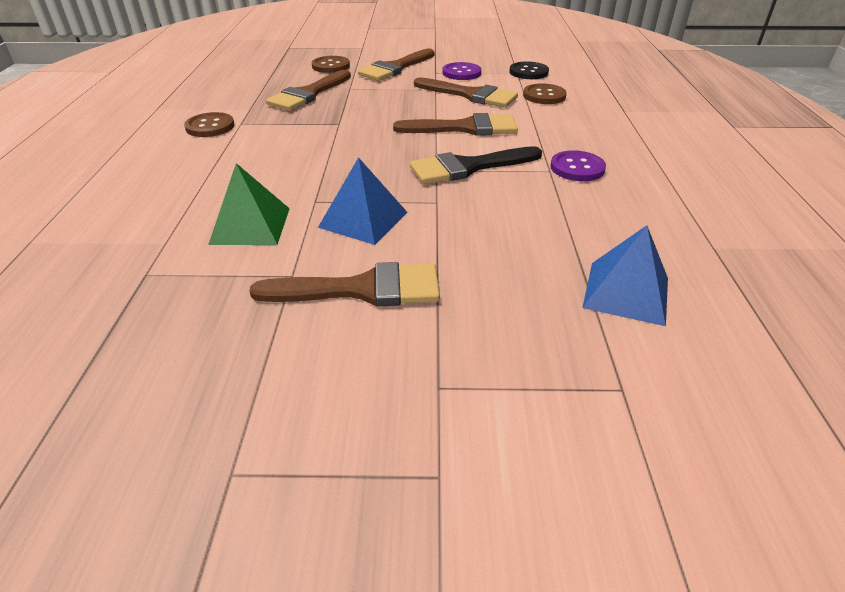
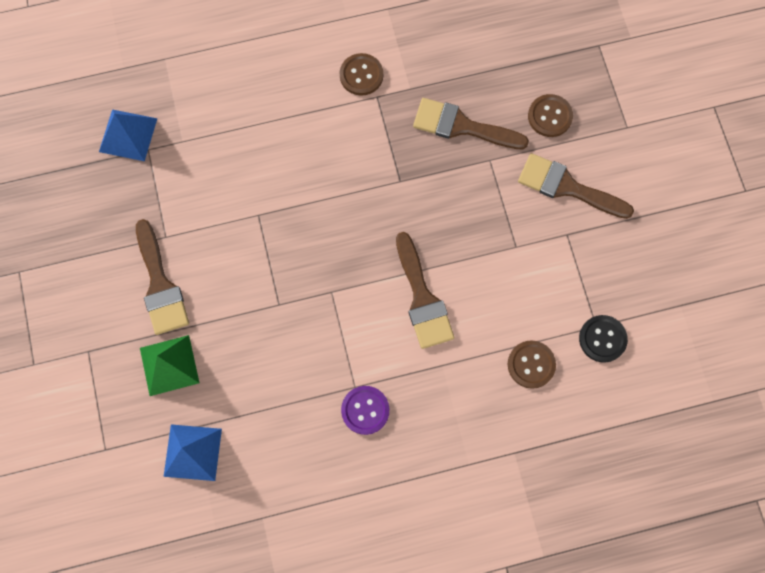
camera: 75 degrees right, 35 degrees up
(250, 226) = (214, 185): green pyramid -> green pyramid (169, 365)
(363, 219) = (240, 258): blue pyramid -> blue pyramid (128, 135)
(461, 73) = (574, 263): purple button -> none
(468, 167) = (342, 317): black brush -> none
(470, 95) = (509, 287): brown brush -> none

